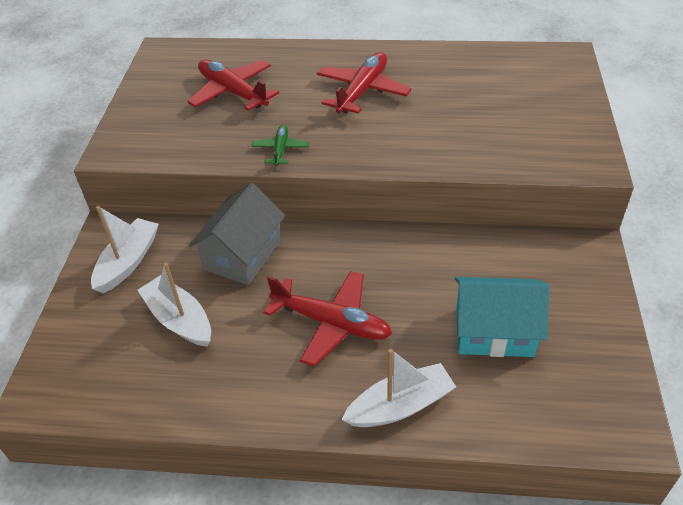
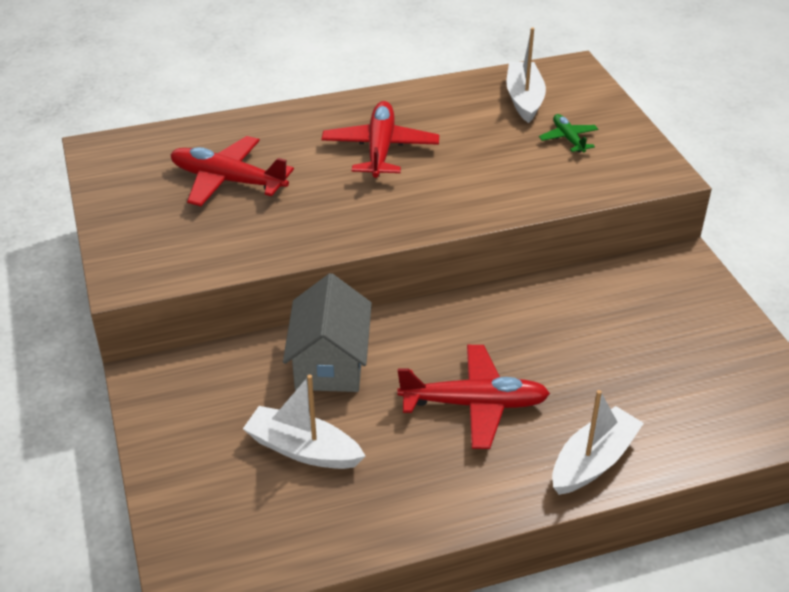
camera: 25 degrees left, 5 degrees down
(128, 262) = (197, 406): white boat -> white boat (524, 99)
(281, 149) = (331, 232): green plane -> green plane (568, 139)
(494, 332) = (641, 366): turquoise house -> none

